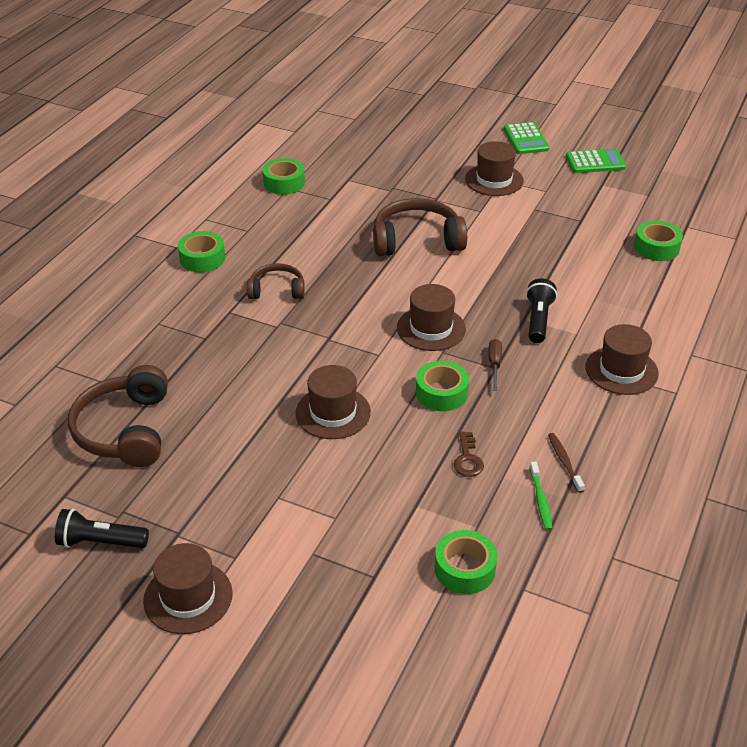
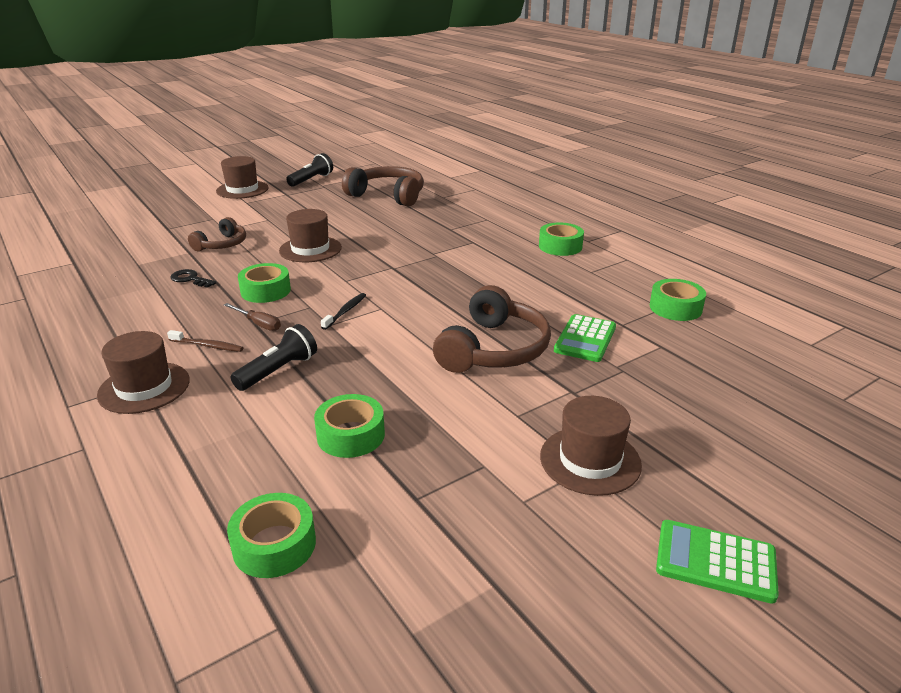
camera: 120 degrees right, 10 degrees down
(277, 290) = (482, 263): brown headphones -> brown headphones (222, 244)
(431, 328) = (345, 311): brown hat -> black toothbrush
(465, 569) = (120, 251): green tape -> green tape (351, 435)
(468, 459) = (190, 279): brown key -> black key
(538, 320) = (278, 371): black flashlight -> black flashlight turned 90 degrees counterclockwise
(540, 500) = (110, 291): green toothbrush -> none
(564, 462) = (118, 313): brown toothbrush -> brown toothbrush (208, 346)
(595, 162) = (578, 621): green calculator -> green calculator (585, 339)

